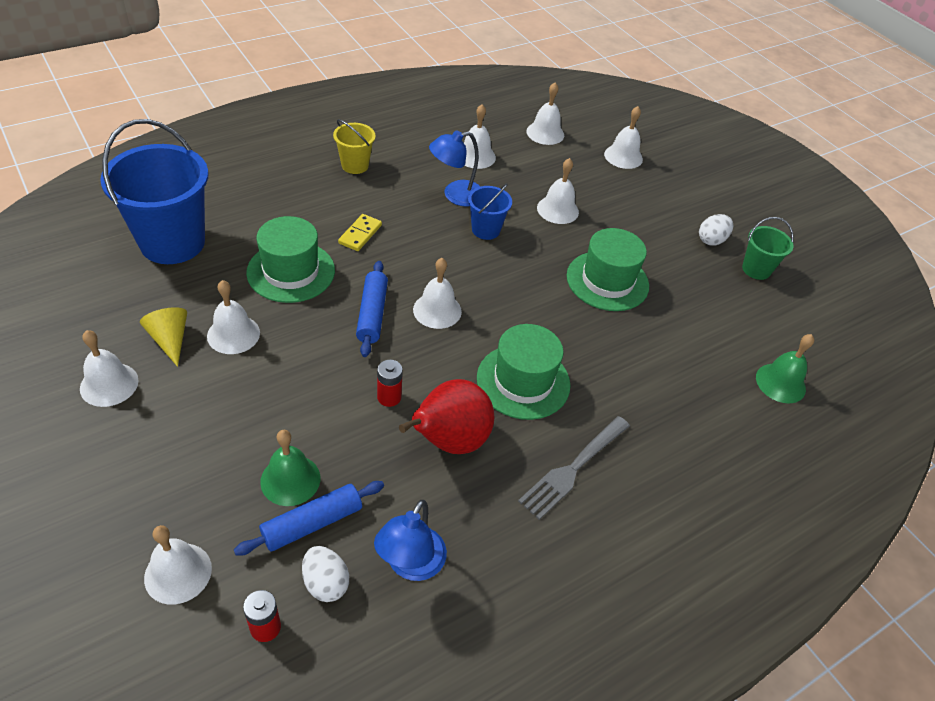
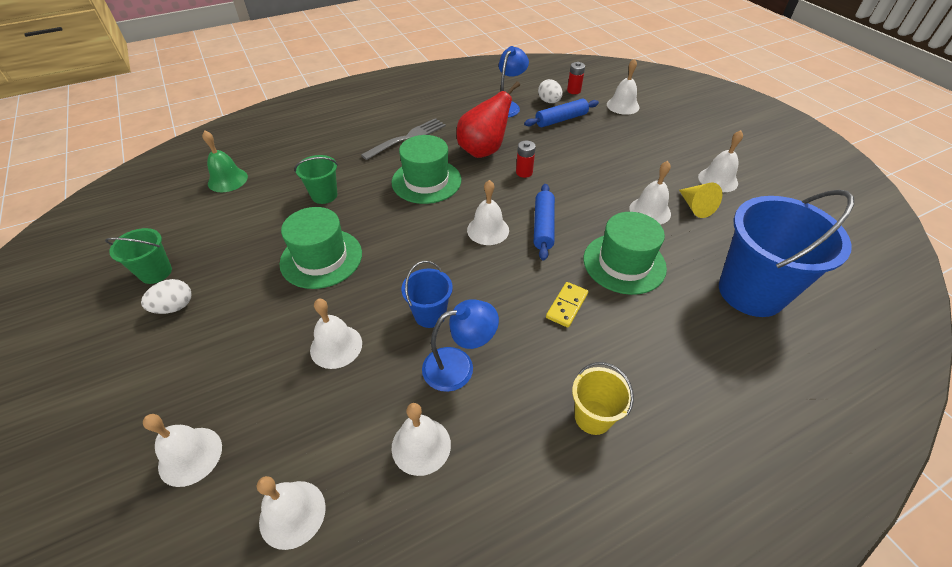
camera: 170 degrees left, 0 degrees up
(290, 480) = (578, 135): green bell -> none
(645, 358) = (324, 195): none -> green bucket

